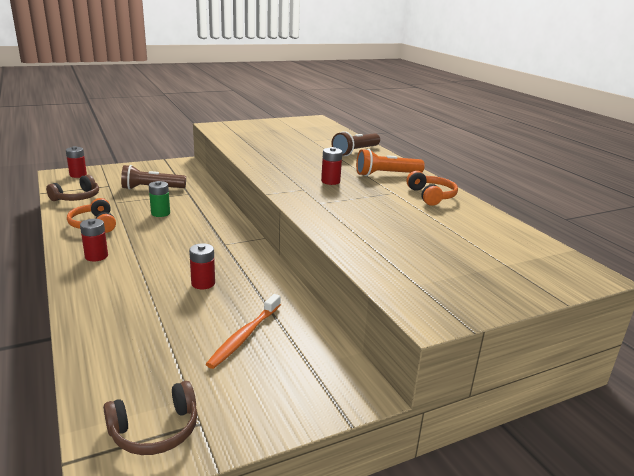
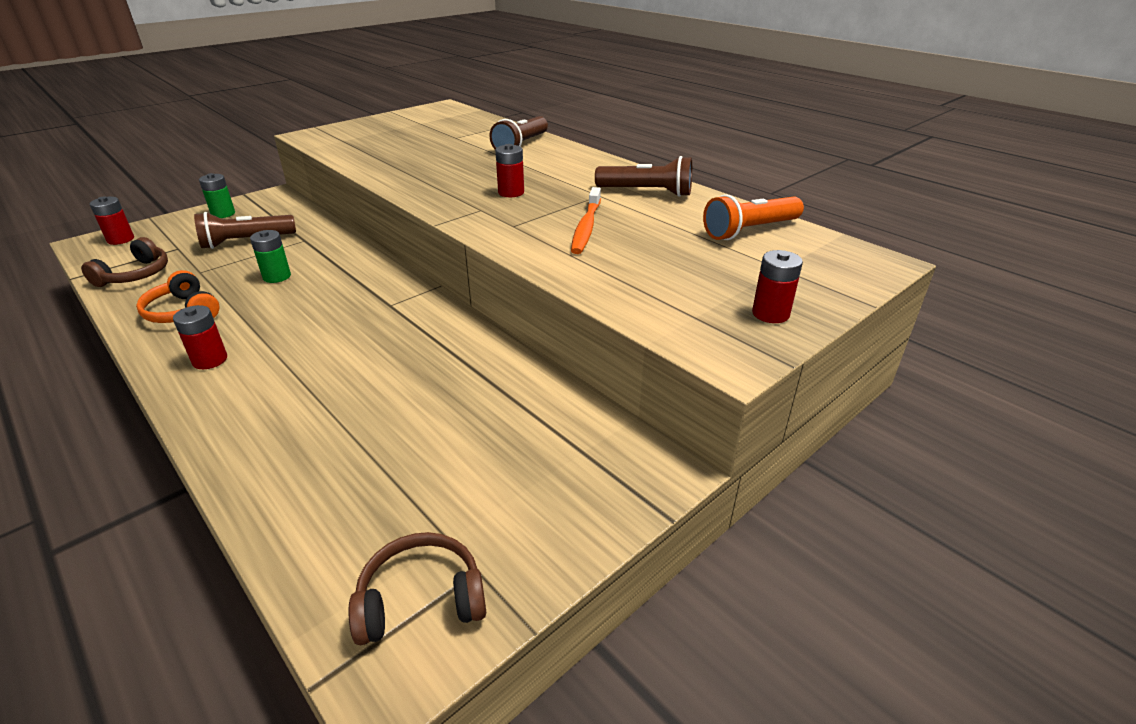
camera: 15 degrees left, 10 degrees up
(146, 169) = (223, 214): none -> green battery
(155, 430) = (421, 599): brown headphones -> brown headphones turned 150 degrees counterclockwise
(203, 283) = (387, 368): red battery -> red battery (770, 314)
(245, 336) = (479, 430): orange toothbrush -> orange toothbrush (586, 227)
(386, 174) = (577, 171): orange flashlight -> orange flashlight (750, 230)
(431, 196) = (647, 192): orange headphones -> brown flashlight

